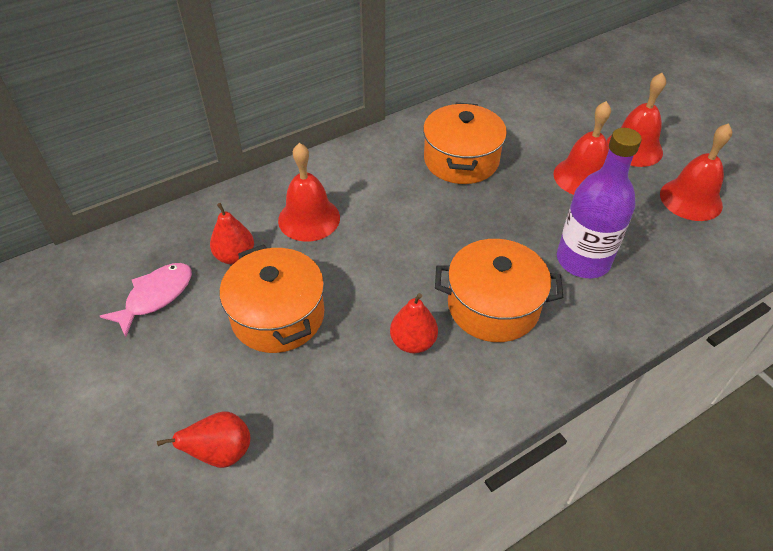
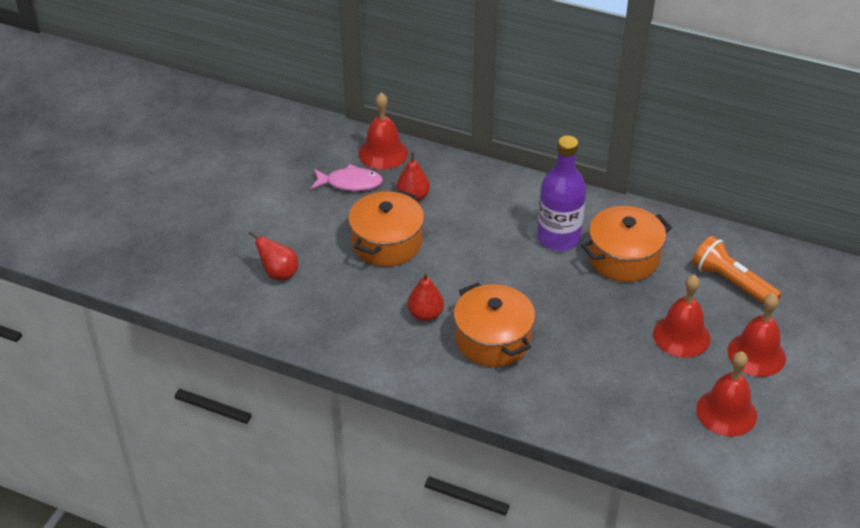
camera: 55 degrees right, 5 degrees down
(309, 218) = (479, 211): red bell -> red bell (383, 153)
(543, 118) = (732, 283): none -> orange flashlight
(583, 260) = (585, 370): purple bottle -> purple bottle (558, 238)

